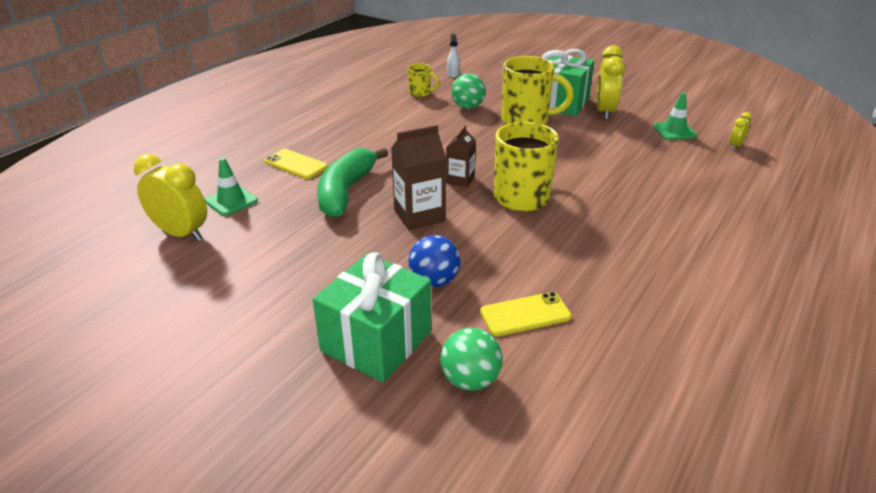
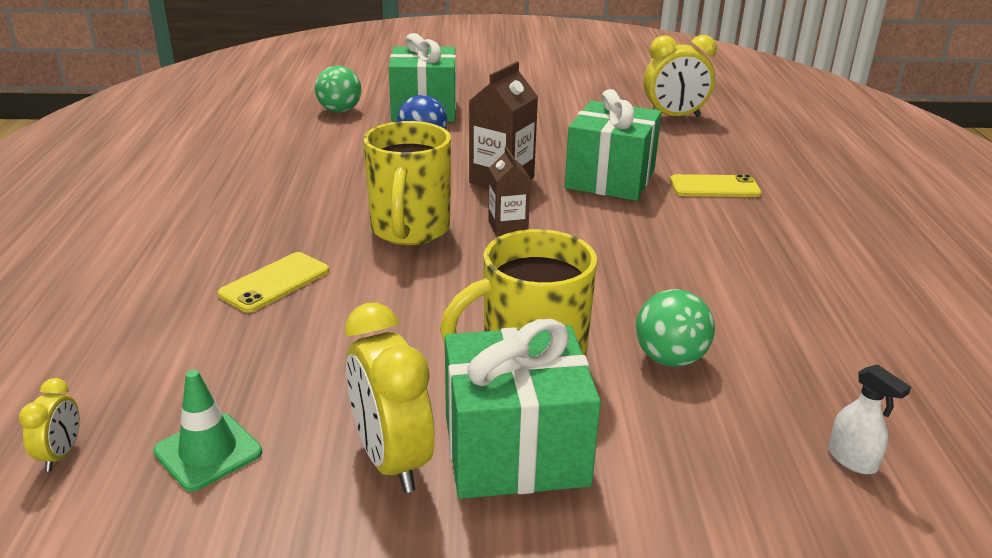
camera: 145 degrees right, 5 degrees down
(231, 201) = (693, 143): green traffic cone -> none
(346, 191) = (610, 179): green banana -> green gift
(420, 93) = (801, 362): yellow mug -> none
(525, 314) = (326, 145): yellow phone -> yellow phone (275, 282)

